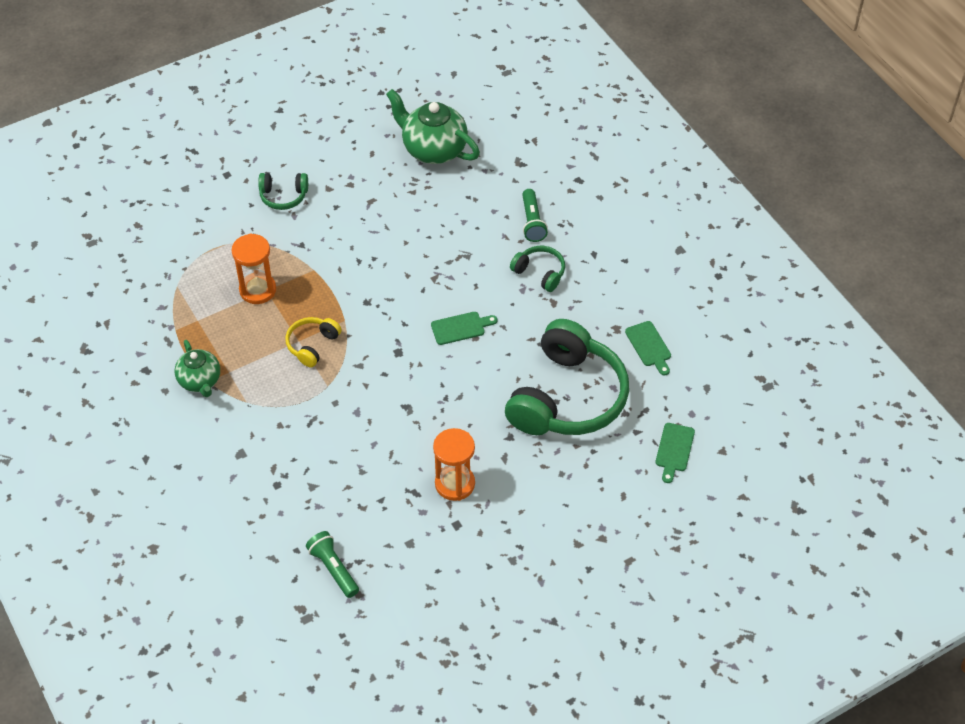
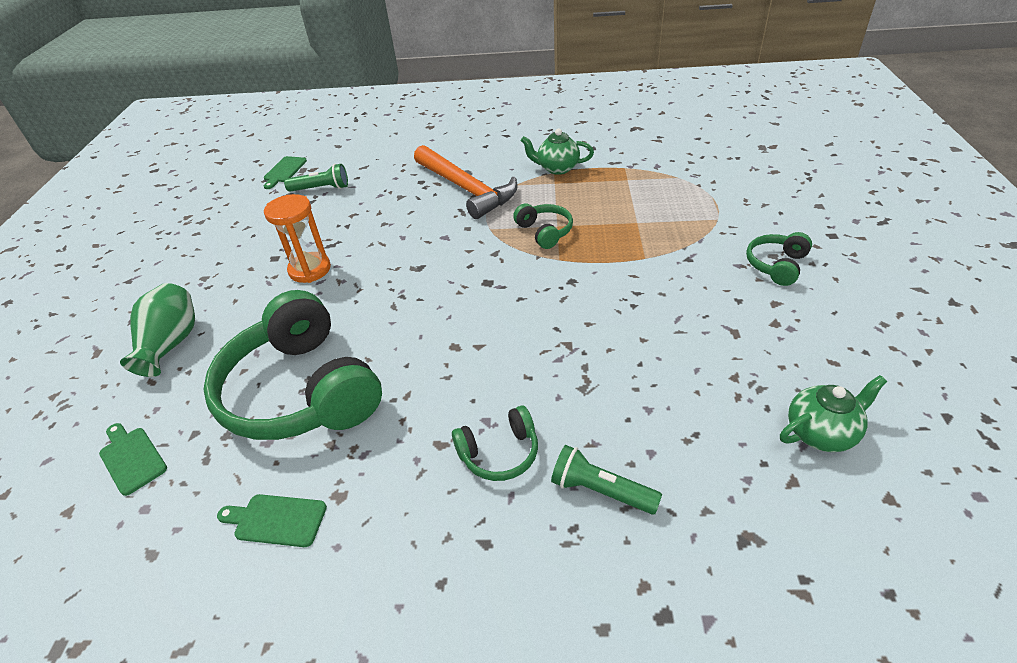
camera: 125 degrees right, 10 degrees down
(258, 290) = (641, 217): orange hourglass -> none
(272, 437) = (466, 189): none -> orange hammer
(312, 345) = (545, 232): yellow headphones -> green headphones
(433, 149) = (821, 432): green teapot -> green teapot, size x0.62
(460, 328) = (477, 339): green cutting board -> green cutting board (284, 171)
(588, 515) = (171, 344): none -> green vase

